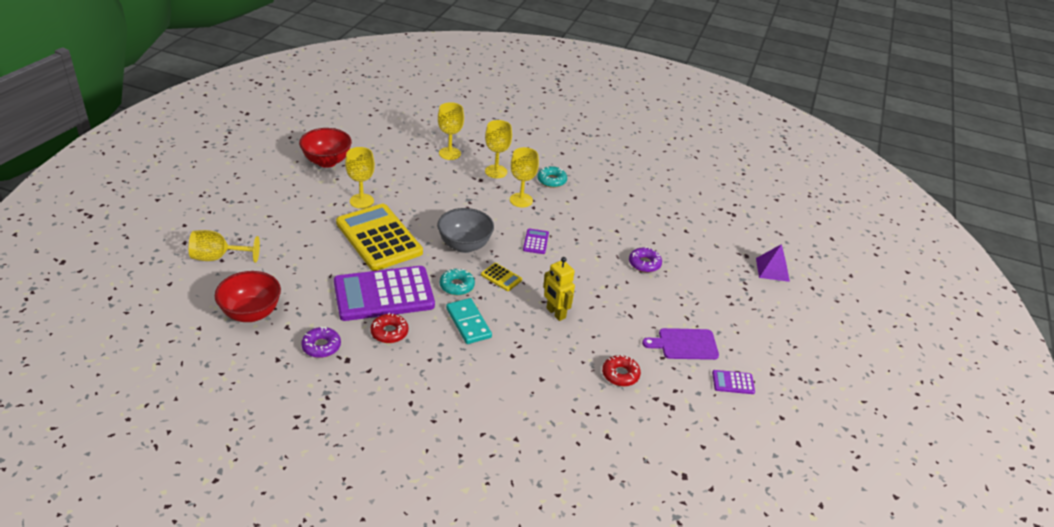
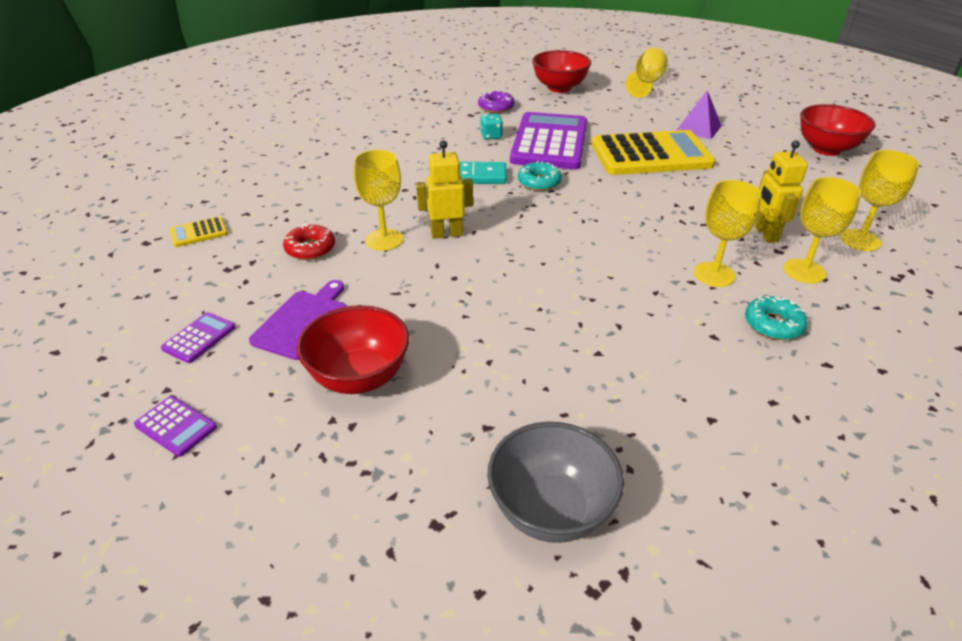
camera: 120 degrees right, 0 degrees up
(361, 201) = (731, 156): yellow goblet -> yellow goblet (384, 240)
(389, 332) = (491, 136): red donut -> turquoise dice
(464, 184) = (765, 234): none -> yellow robot
(464, 245) = (614, 203): grey bowl -> grey bowl (551, 510)
(501, 277) = (537, 213): yellow calculator -> yellow calculator (199, 232)
(536, 242) = (600, 259): purple calculator -> purple calculator (176, 426)
(644, 264) = (495, 352): purple donut -> none
(701, 305) = (359, 377): none -> red bowl
(772, 269) = (367, 550): purple pyramid -> purple pyramid (698, 128)

